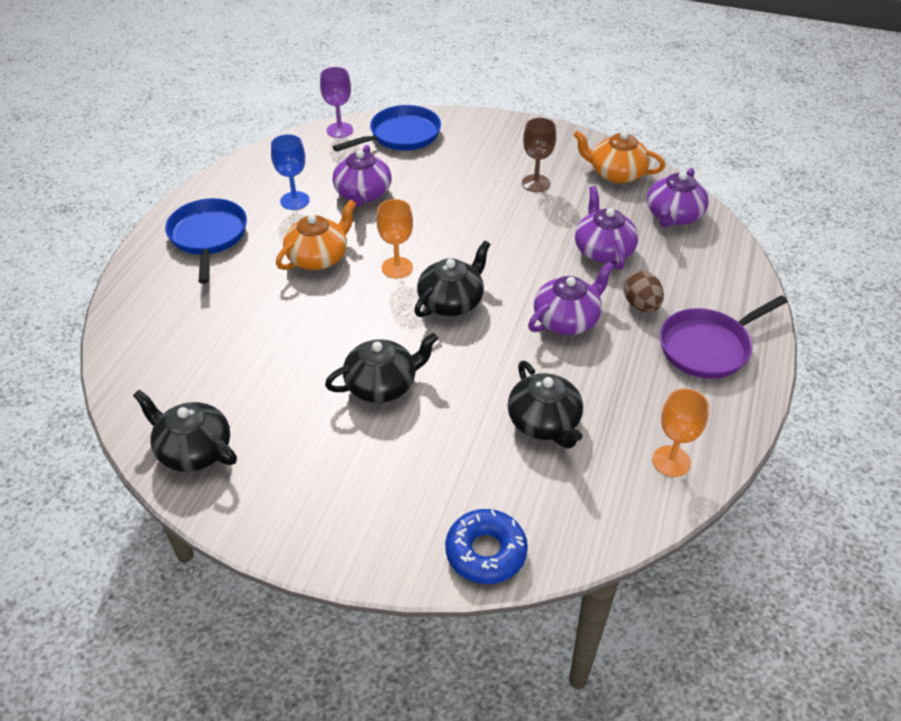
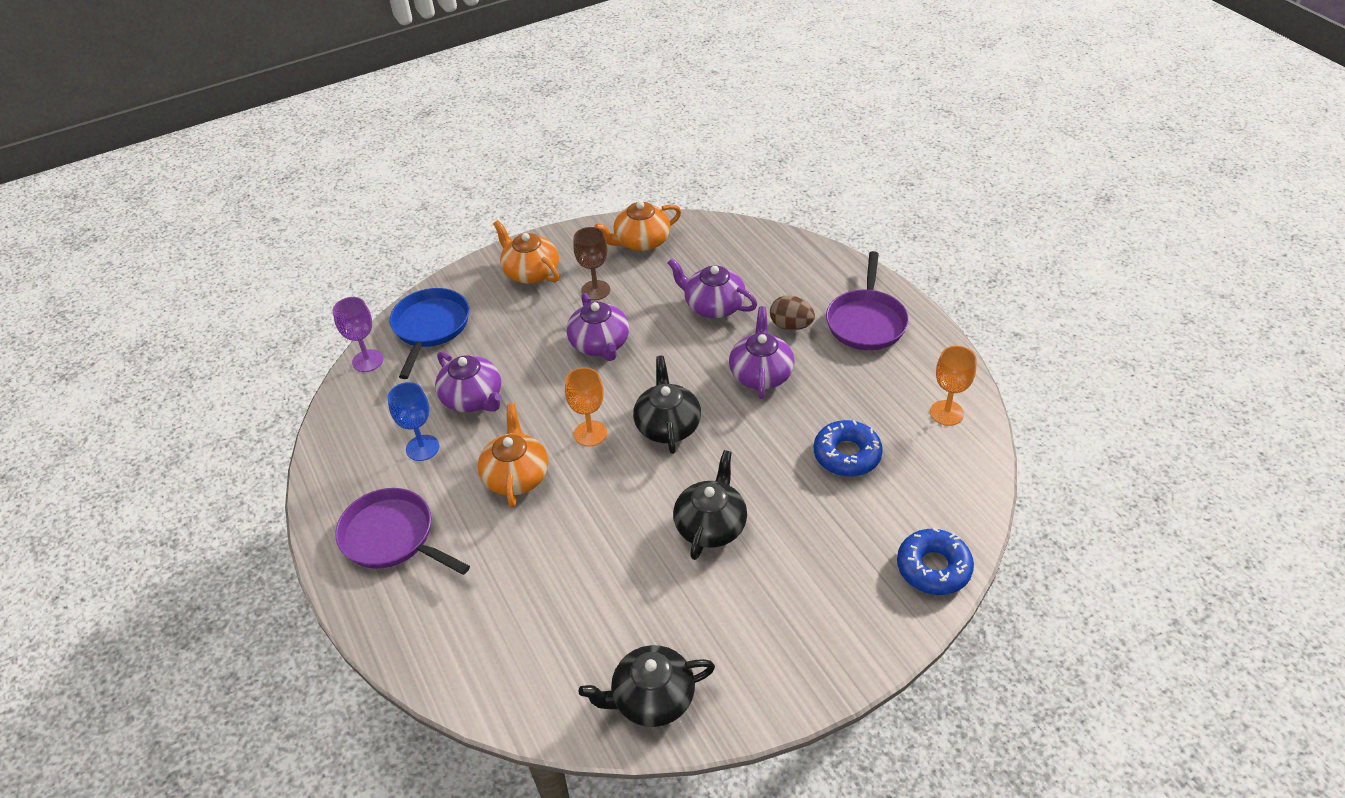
camera: 45 degrees left, 0 degrees up
(208, 236) = (392, 537): blue pan -> purple pan
(511, 143) = (530, 272): none -> orange teapot
(544, 422) = (847, 455): black teapot -> blue donut
(673, 216) = (722, 246): purple teapot -> purple teapot (600, 344)

